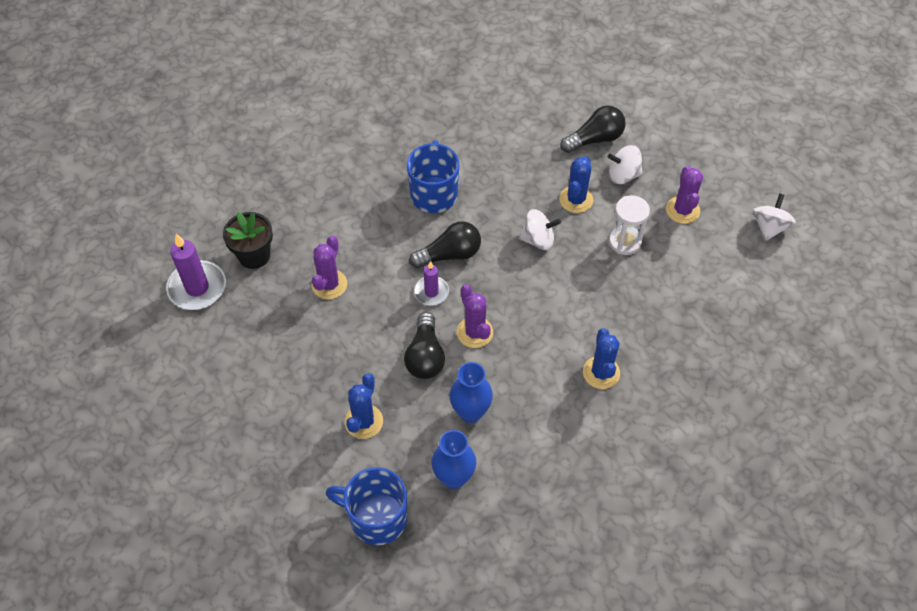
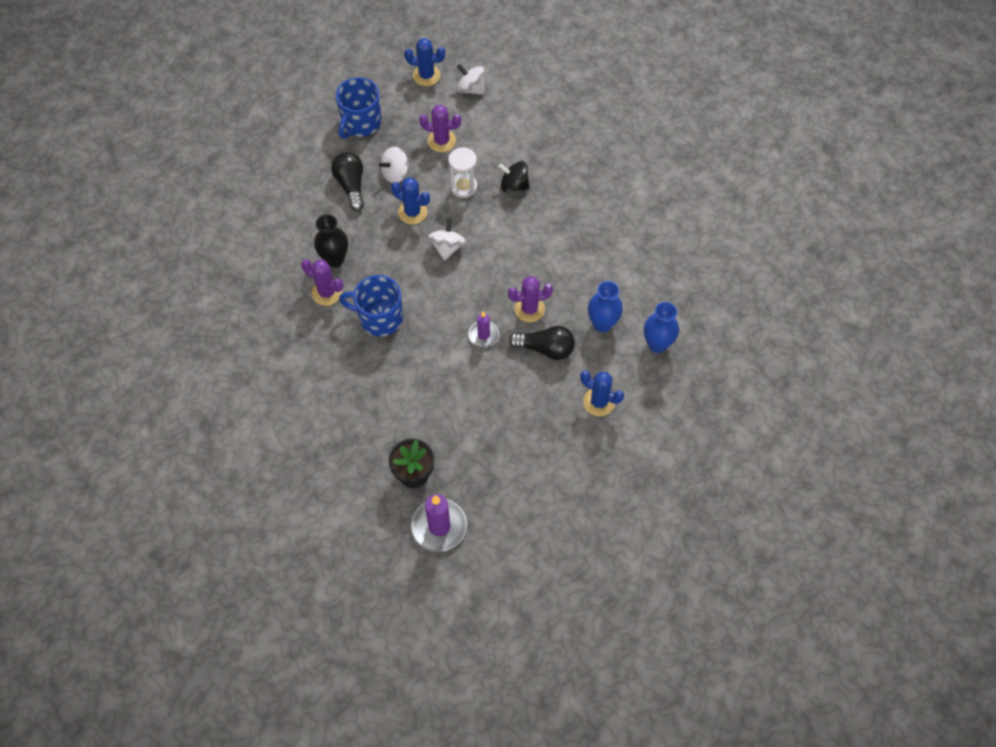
camera: 80 degrees left, 5 degrees up
(329, 284) = (459, 414): purple cactus -> purple cactus (327, 292)
(376, 518) = (684, 403): blue mug -> blue mug (361, 123)
(449, 254) = (448, 315): black light bulb -> none
(497, 143) = (335, 259): none -> black vase
(601, 372) = (582, 228): blue cactus -> blue cactus (426, 75)
(623, 175) = (395, 173): white spinning top -> white spinning top turned 45 degrees clockwise
(643, 291) = (514, 185): none -> black spinning top

